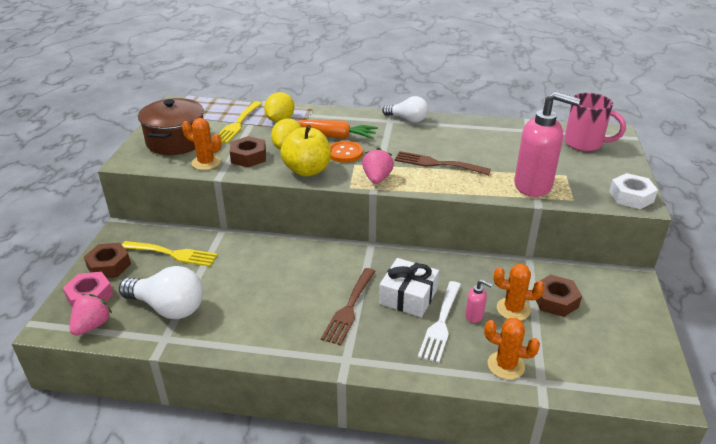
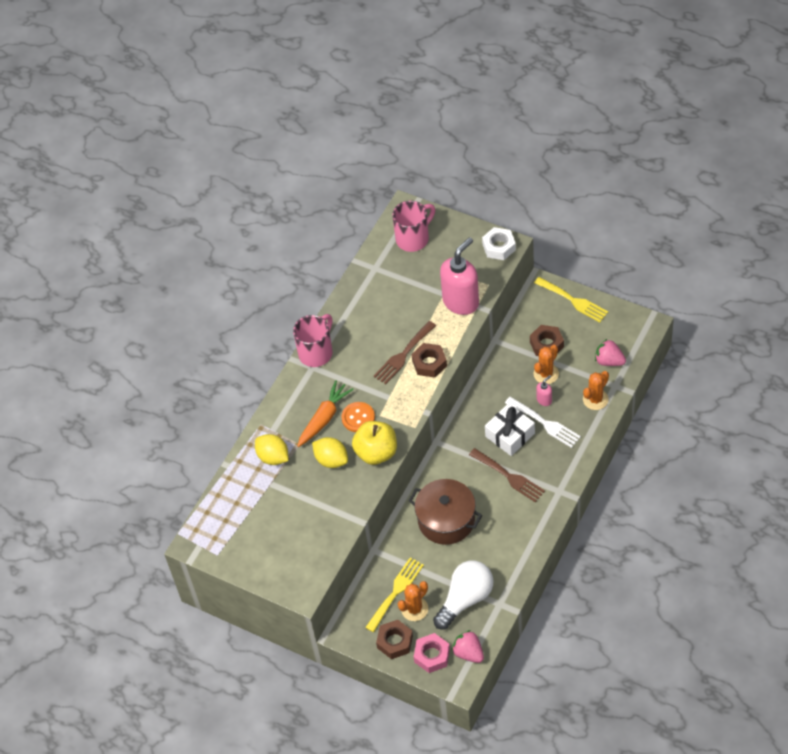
camera: 65 degrees left, 20 degrees up
(176, 141) = (280, 550): brown pot -> brown pot (446, 520)
(206, 163) = (332, 529): orange cactus -> orange cactus (414, 609)
(237, 124) = (266, 494): yellow fork -> yellow fork (573, 301)
(248, 157) = (335, 494): brown nut -> brown nut (429, 363)
(377, 178) = (409, 404): pink strawberry -> pink strawberry (609, 361)
(407, 119) = (316, 352): white light bulb -> pink mug

